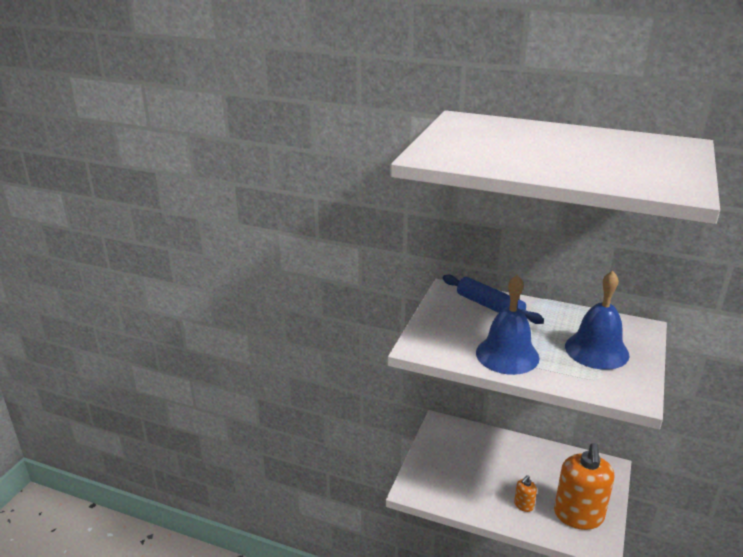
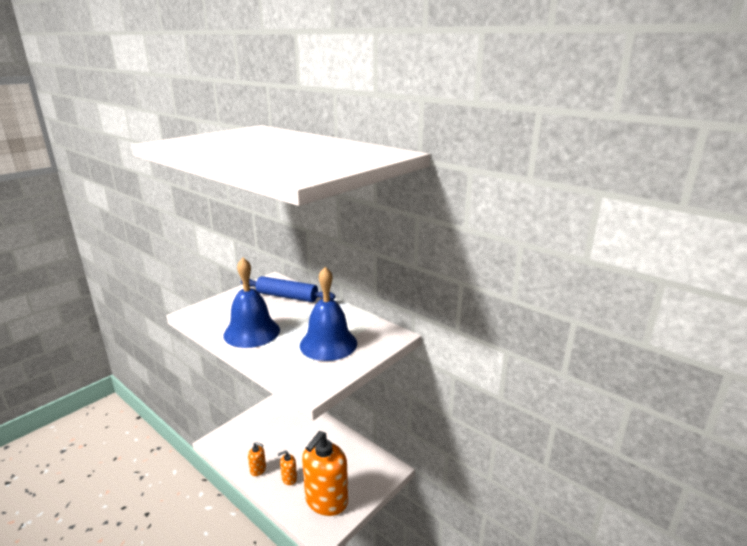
camera: 20 degrees right, 5 degrees down
(484, 506) = (258, 470): none -> orange soap dispenser
(490, 306) = (287, 296): blue rolling pin -> blue rolling pin turned 45 degrees counterclockwise

